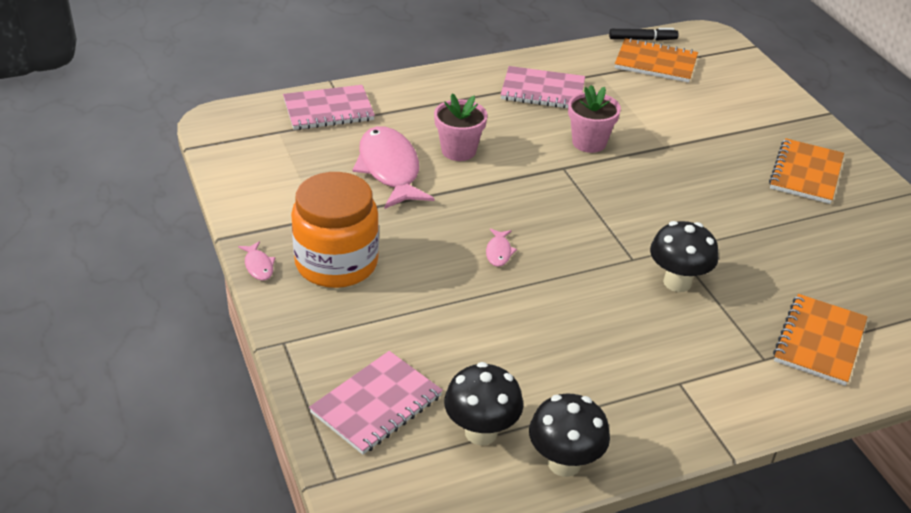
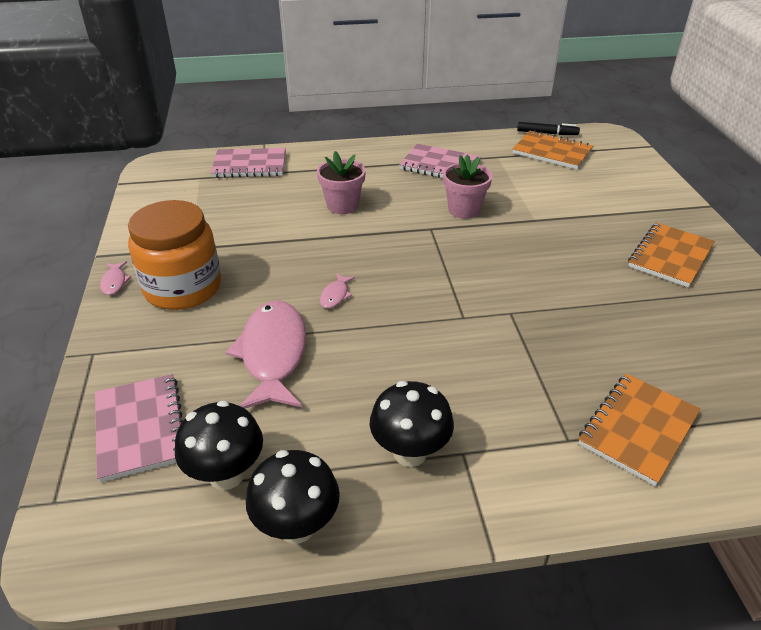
camera: 15 degrees right, 0 degrees up
(377, 404) = (140, 428): pink notebook -> pink notebook turned 75 degrees counterclockwise
(389, 169) = (274, 215): pink fish -> pink fish (273, 354)
(677, 282) = (500, 345): black mushroom -> black mushroom (410, 452)

